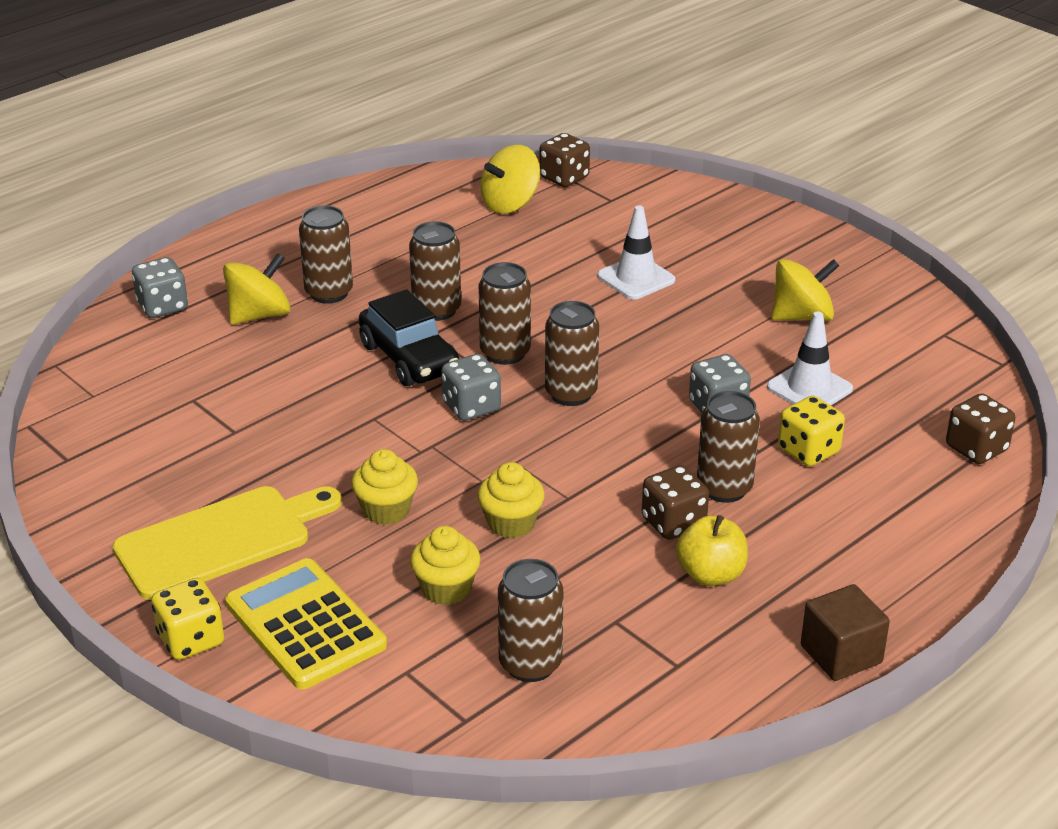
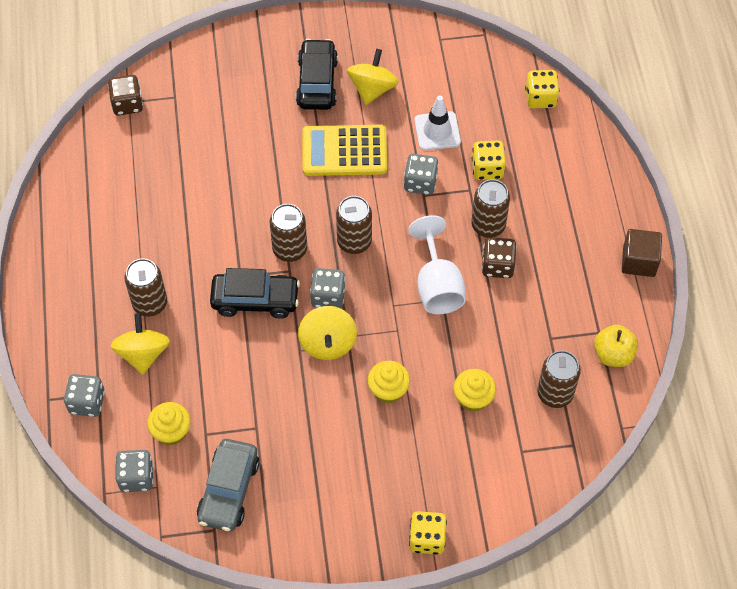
camera: 55 degrees left, 25 degrees up
(94, 377) = (136, 477): none -> grey dice
(130, 447) = (229, 490): none -> grey car
(221, 540) = (353, 484): yellow cutting board -> none
(305, 625) = (454, 479): yellow calculator -> yellow calculator (344, 151)
(436, 310) = (217, 258): brown can -> none
(510, 204) = (132, 151): yellow spinning top -> yellow spinning top (328, 343)
(511, 523) = (443, 338): yellow cupcake -> yellow cupcake (171, 431)
(584, 484) = (437, 285): none -> white goblet
(636, 278) = (269, 139): white traffic cone -> none
(710, 574) = (547, 276): yellow apple -> yellow apple (613, 354)
(756, 276) = (317, 82): none -> black car
(976, 448) = (540, 98): brown dice -> yellow dice

